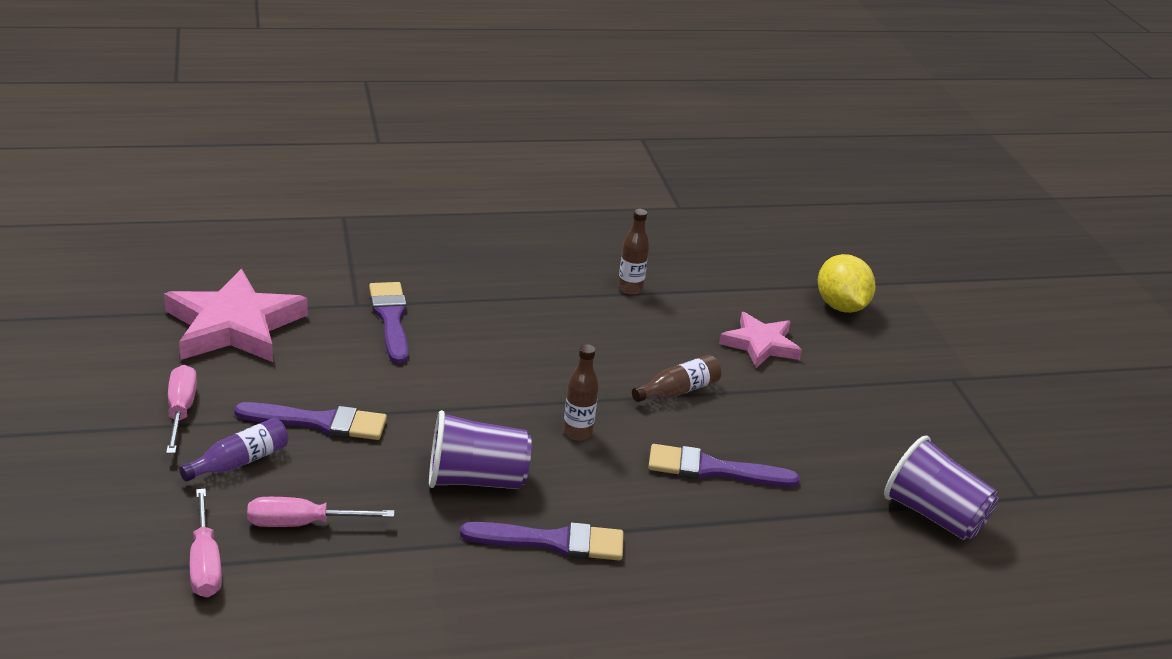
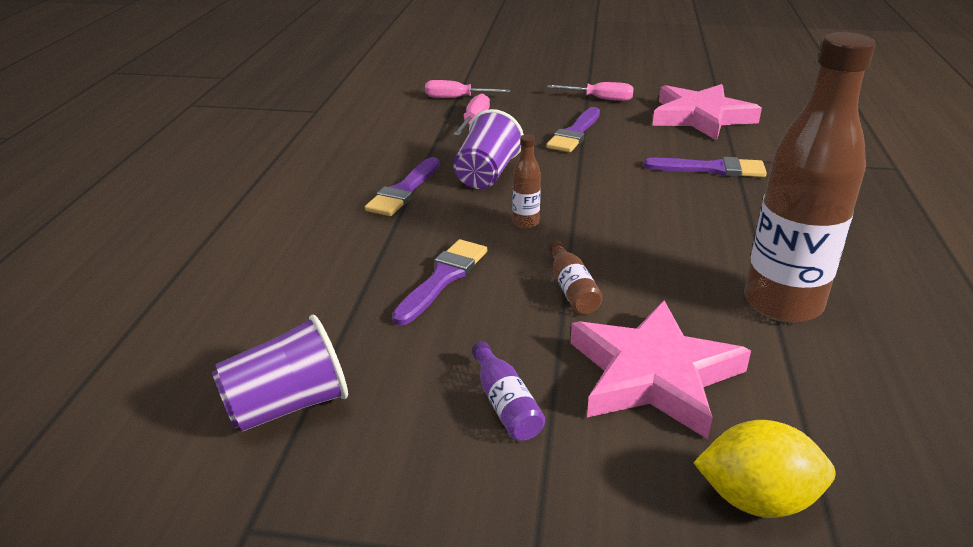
camera: 115 degrees right, 0 degrees up
(240, 462) = (542, 110): purple bottle -> purple bottle (505, 404)
(630, 288) = (782, 303): brown bottle -> brown bottle, size x2.44
(760, 344) = (653, 375): pink star -> pink star, size x1.66

